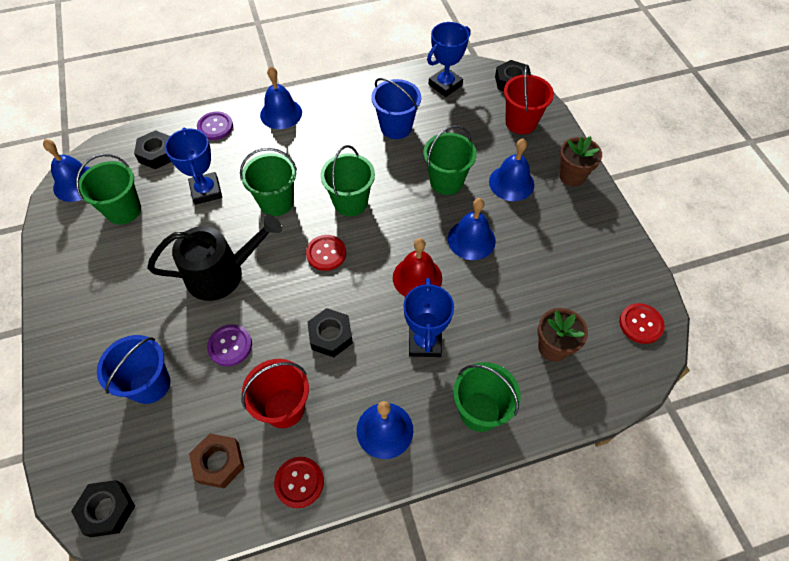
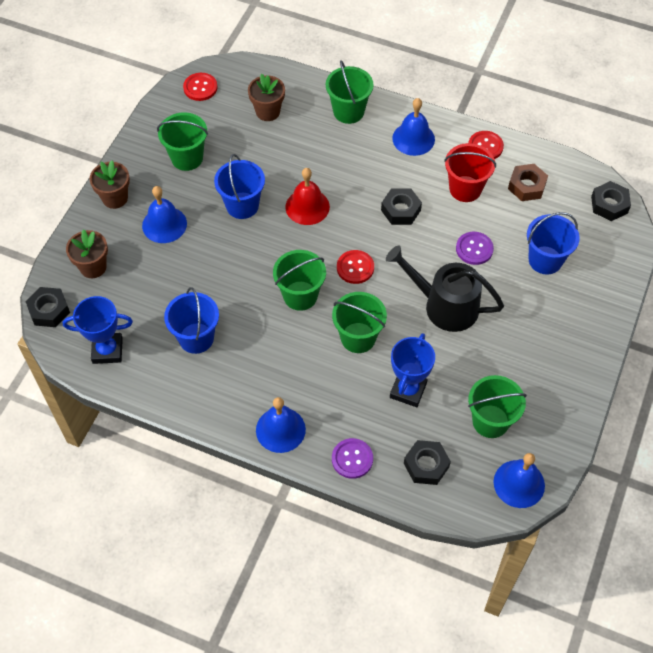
camera: 140 degrees left, 0 degrees up
(425, 342) = (343, 166): blue trophy -> none
(446, 181) = (210, 260): green bucket -> green bucket (187, 158)
(471, 239) = (242, 205): blue bell -> blue bucket
(521, 122) = (93, 267): red bucket -> brown flower pot

